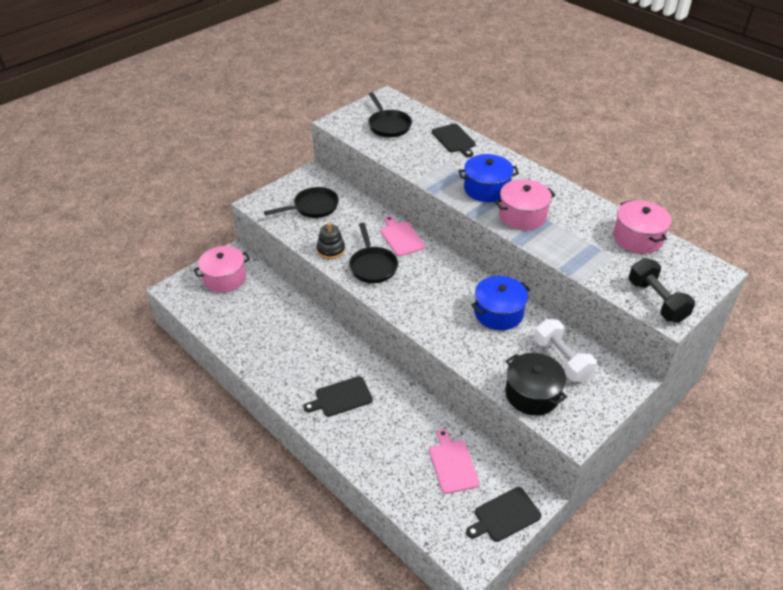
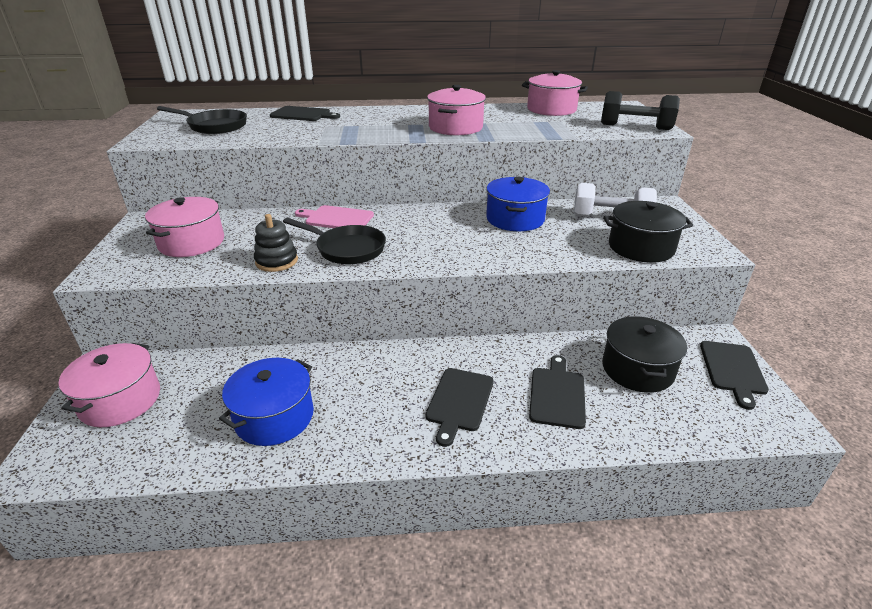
camera: 50 degrees left, 10 degrees down
(313, 207) = (191, 242): black pan -> pink pot
(388, 436) = (557, 394): none -> black cutting board
(452, 464) = (637, 369): pink cutting board -> black pot
(486, 189) = (394, 126): blue pot -> blue pot (274, 417)

